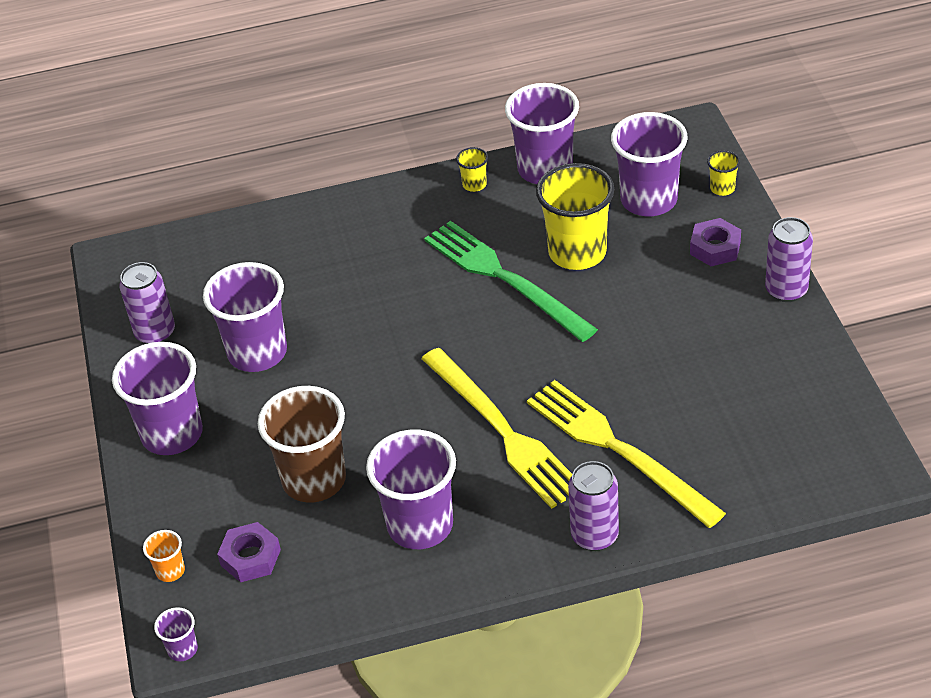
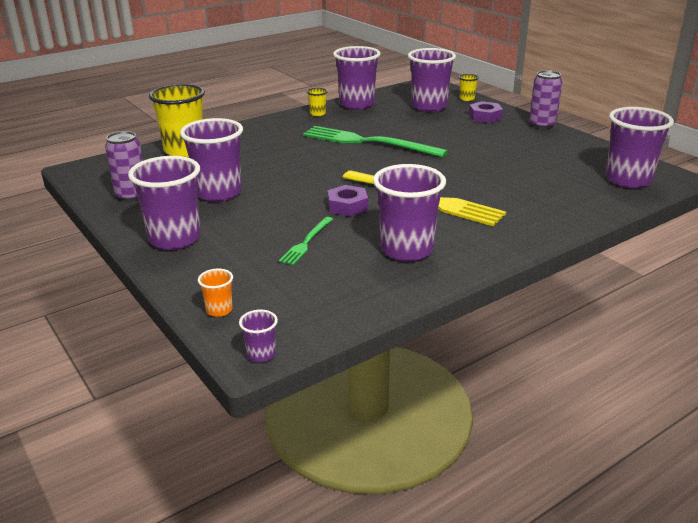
camera: 25 degrees left, 15 degrees down
(250, 557) = (284, 290): purple nut -> purple nut (347, 206)
(314, 480) = (306, 242): brown cup -> green fork
(577, 252) = (405, 128): yellow cup -> yellow cup (184, 150)
(594, 536) = (535, 233): purple can -> none
(617, 449) = (510, 195): yellow fork -> none
(805, 458) = (628, 180): none -> purple cup

